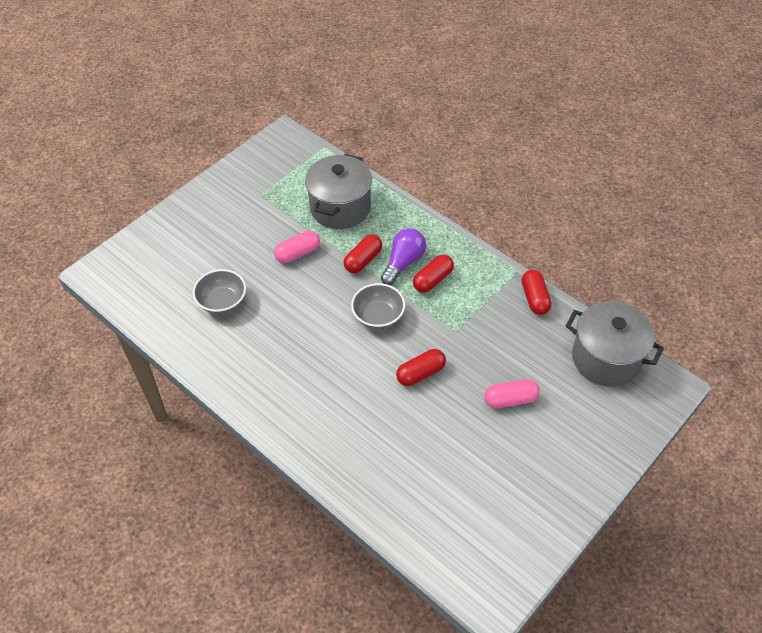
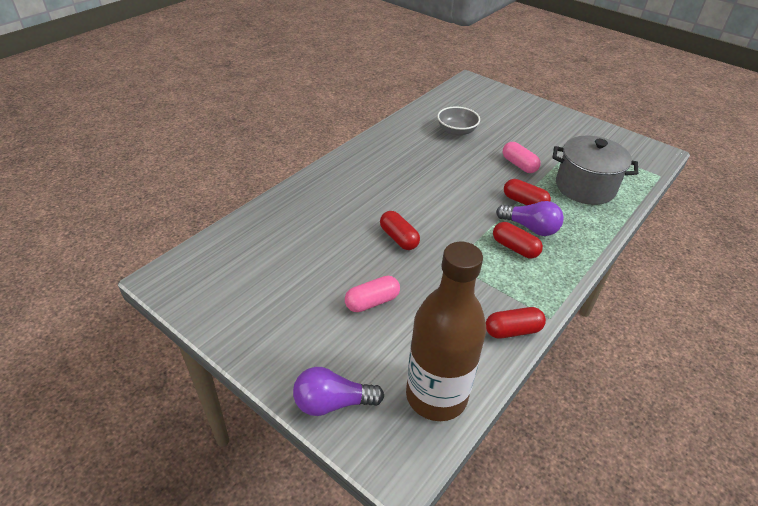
camera: 85 degrees right, 10 degrees down
(378, 316) = (460, 211): grey bowl -> none
(510, 400) = (372, 302): pink capsule -> pink capsule turned 75 degrees clockwise
(606, 358) = (436, 396): grey pot -> brown bottle
(623, 431) = (333, 403): none -> purple light bulb

